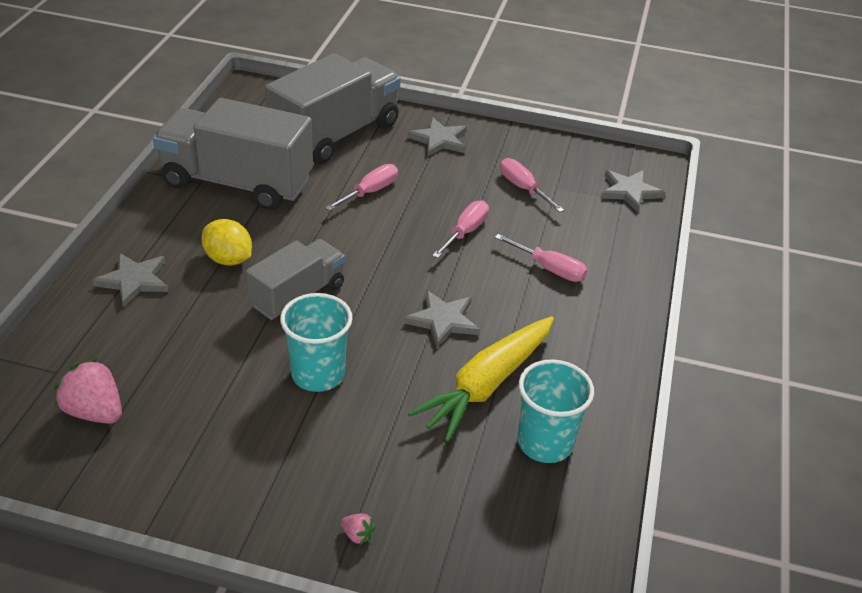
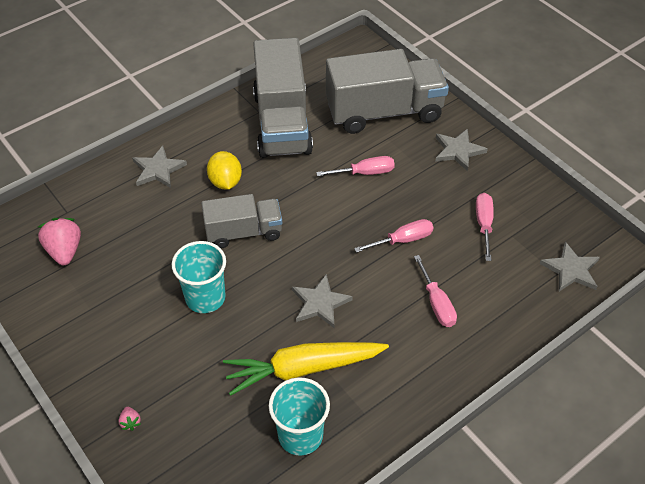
camera: 40 degrees right, 10 degrees up
(237, 183) = (282, 123): grey truck -> grey truck turned 150 degrees counterclockwise

